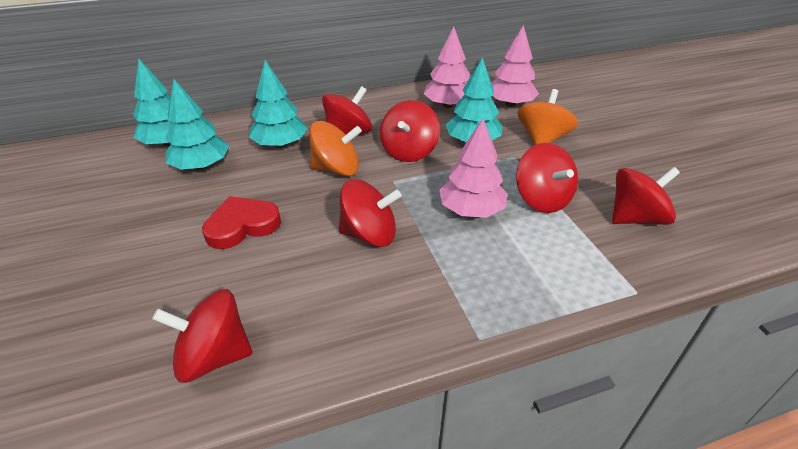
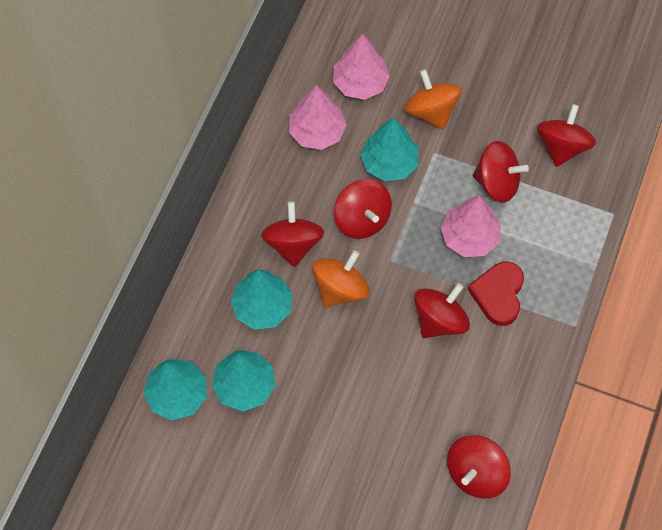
camera: 50 degrees left, 25 degrees up
(242, 226) = (358, 396): red heart -> red heart (498, 294)

